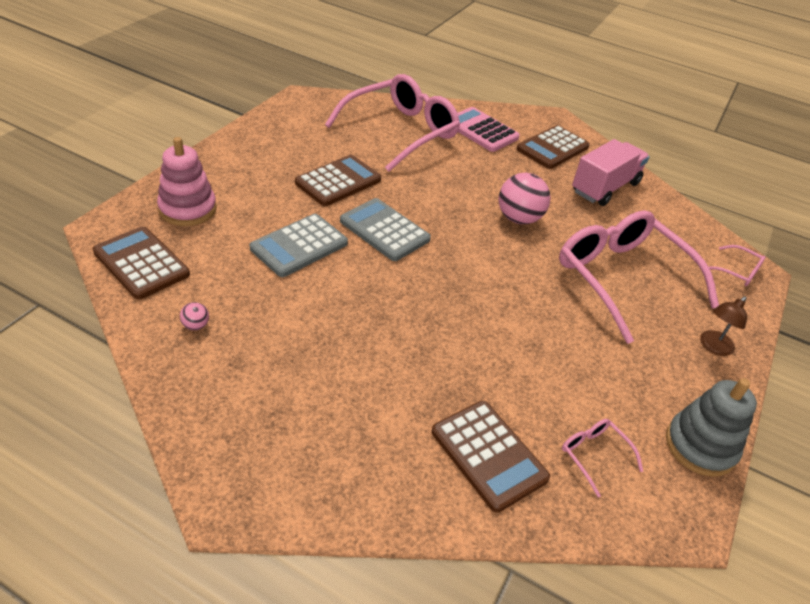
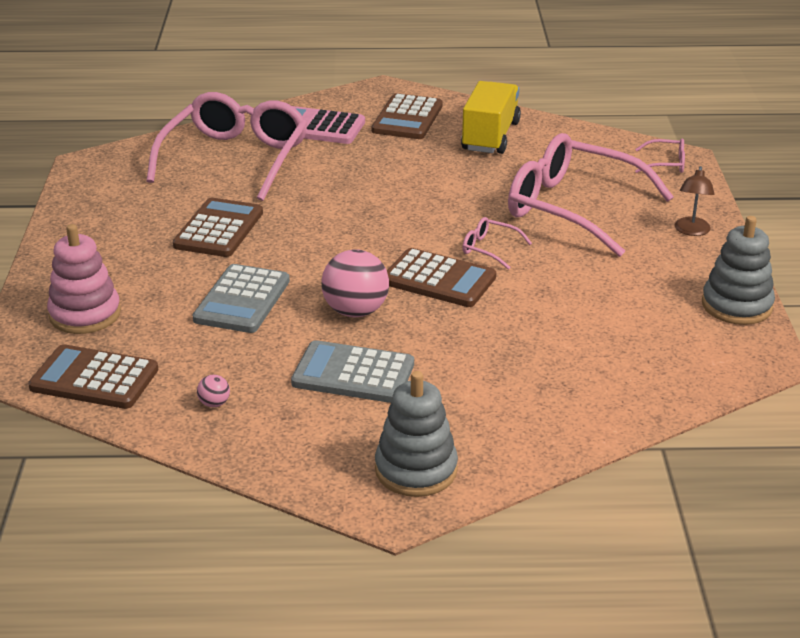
camera: 25 degrees left, 10 degrees down
(279, 472) = (416, 470): none -> grey stacking toy
(384, 230) = (313, 254): grey calculator -> grey calculator (353, 374)
(488, 455) = (578, 383): brown calculator -> brown calculator (439, 279)
(518, 218) = (434, 194): pink ball -> pink ball (355, 311)
(594, 455) = (661, 347): pink glasses -> pink glasses (489, 249)
(605, 188) = (490, 136): pink truck -> yellow truck

